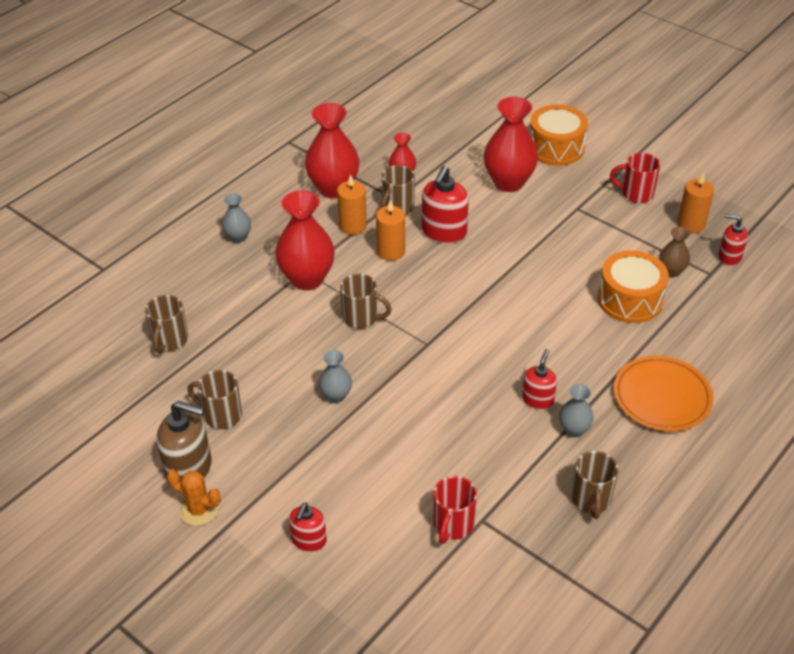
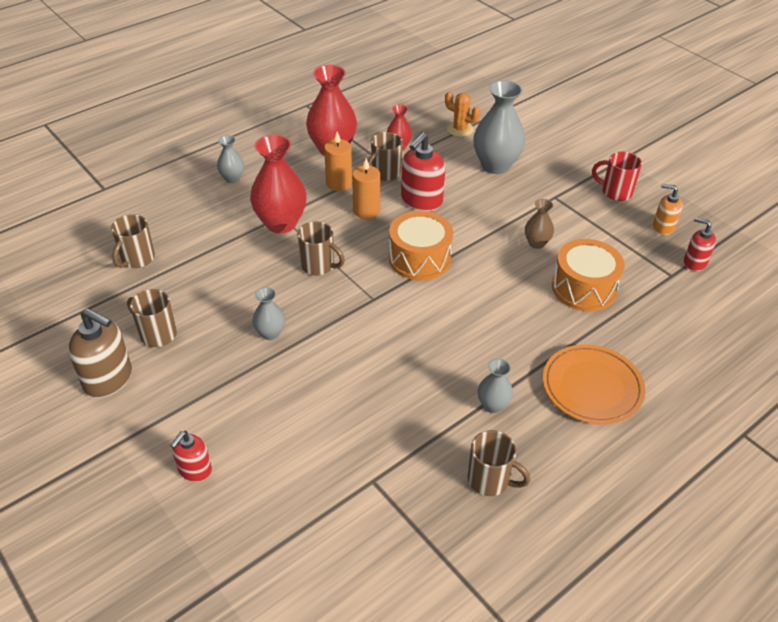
camera: 10 degrees right, 0 degrees up
(199, 510) = (101, 420): orange cactus -> orange cactus (460, 129)
(453, 526) = (341, 481): red mug -> none
(508, 182) = (495, 165): red vase -> grey vase
(538, 399) = (465, 369): red soap dispenser -> none
(556, 148) = (549, 141): orange drum -> orange drum (419, 258)
(591, 500) = (490, 480): brown mug -> brown mug turned 75 degrees counterclockwise
(671, 271) = (632, 267): brown vase -> brown vase (536, 243)
(691, 224) = (663, 227): orange candle -> orange soap dispenser

